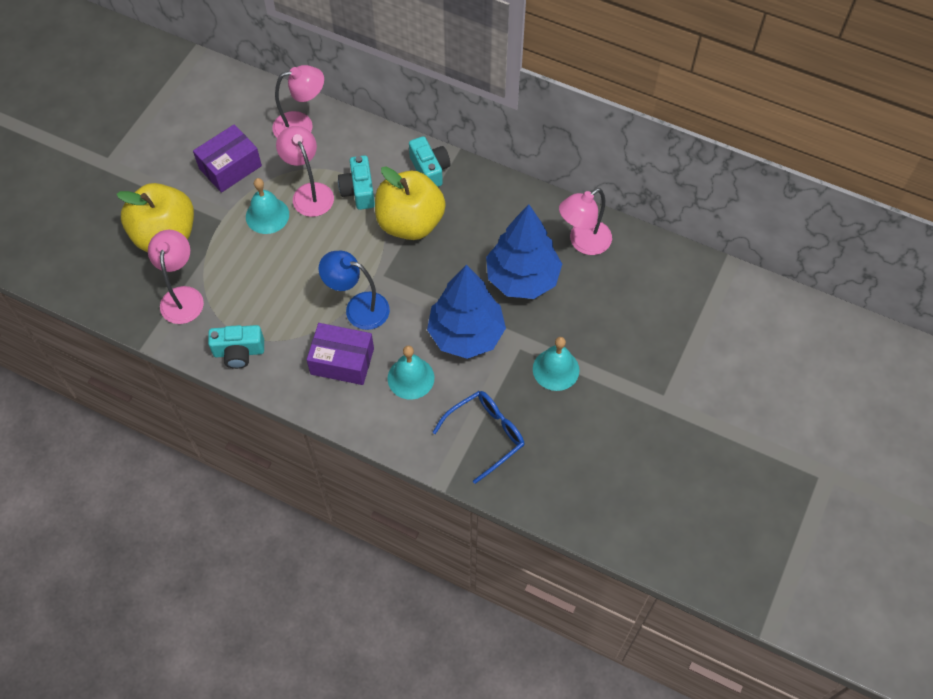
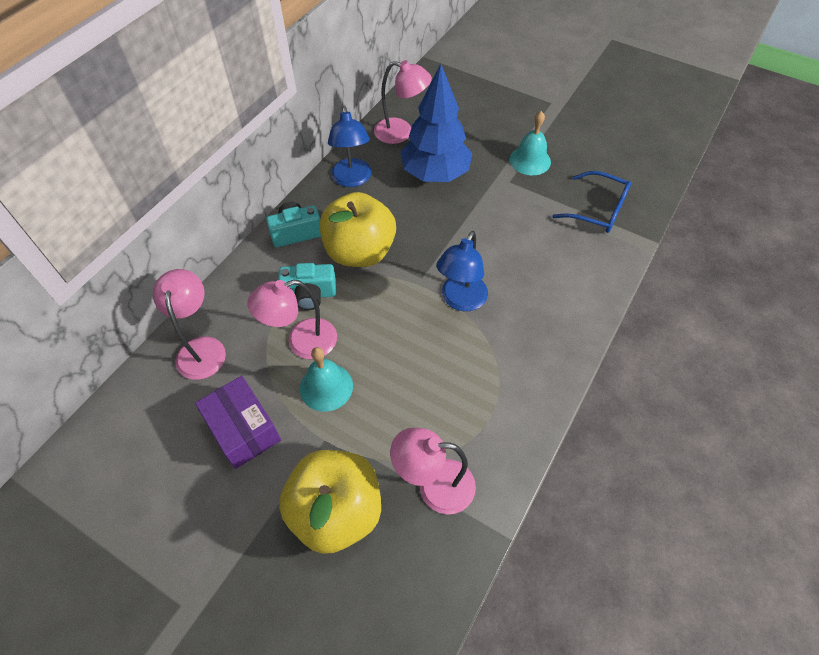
camera: 85 degrees left, 5 degrees down
(239, 352) = (514, 418): turquoise camera -> none
(342, 361) = (525, 317): purple box -> none
(410, 378) = (542, 261): turquoise bell -> none
(466, 334) = (494, 217): blue tree -> none
(486, 435) = (598, 210): blue glasses -> blue glasses turned 150 degrees clockwise
(505, 205) = (352, 179): none -> blue lamp
(583, 242) = (401, 132): pink lamp -> pink lamp turned 45 degrees counterclockwise

